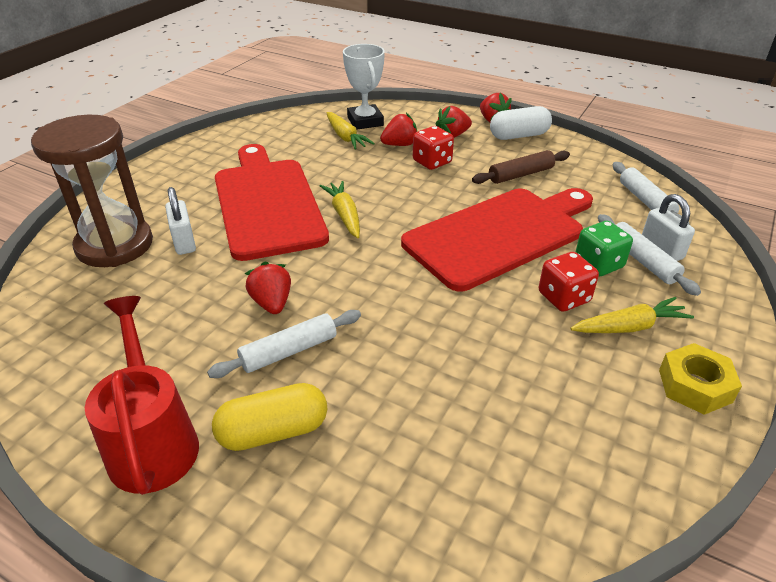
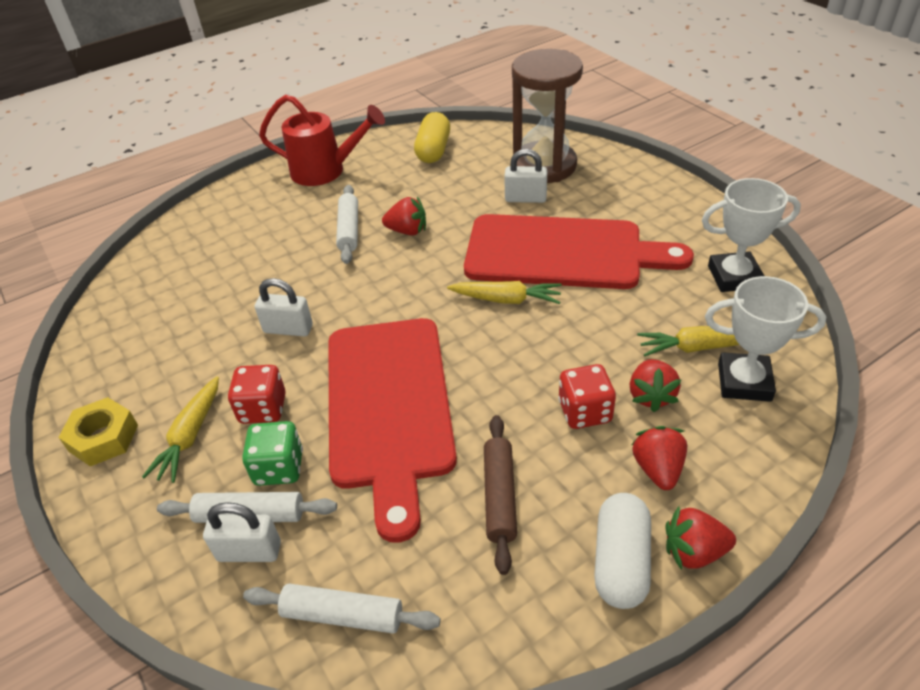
camera: 120 degrees right, 5 degrees up
(263, 134) = (734, 277): none -> white trophy
(273, 431) = (289, 212): yellow capsule -> yellow capsule (433, 150)
(470, 326) = (288, 329): none -> white padlock

